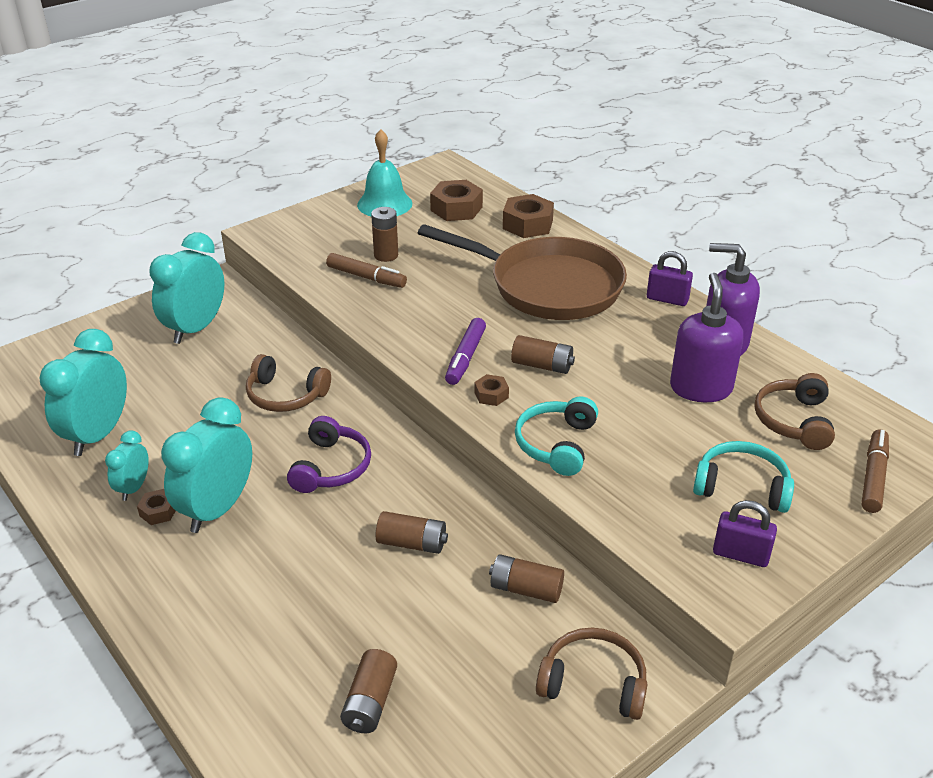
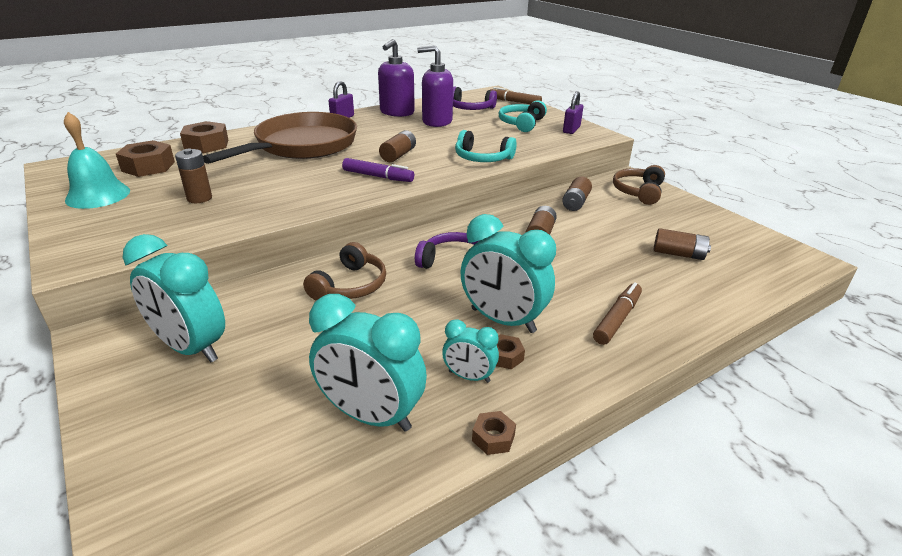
camera: 85 degrees left, 5 degrees down
(366, 277) = (230, 208): brown marker -> brown marker (617, 319)
(491, 395) = (426, 171): brown nut -> brown nut (493, 438)
(793, 421) = (470, 108): brown headphones -> purple headphones

